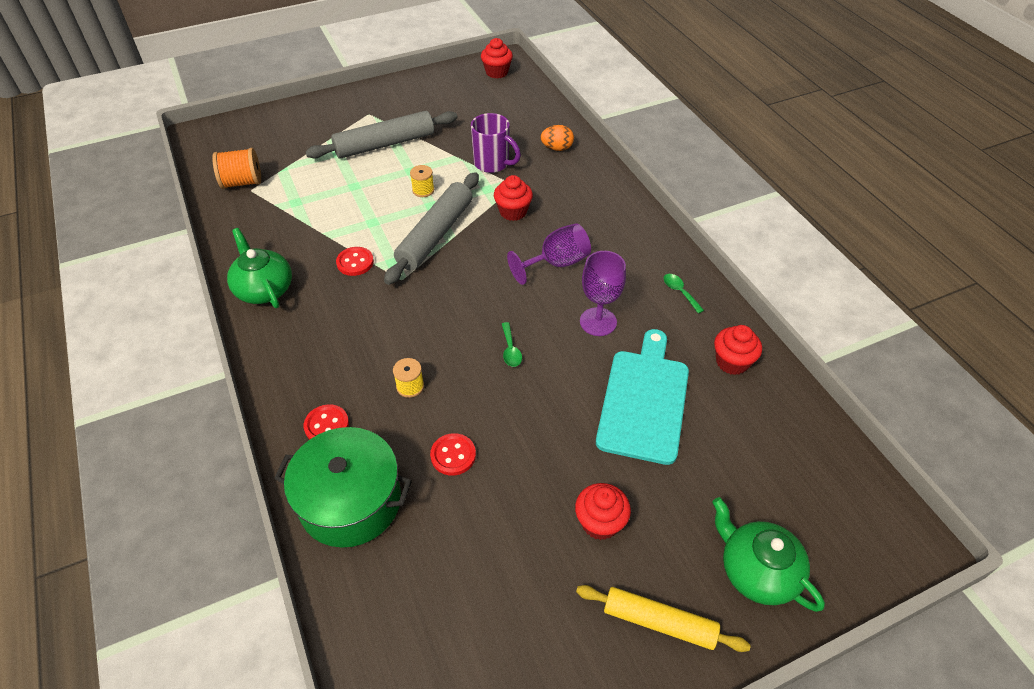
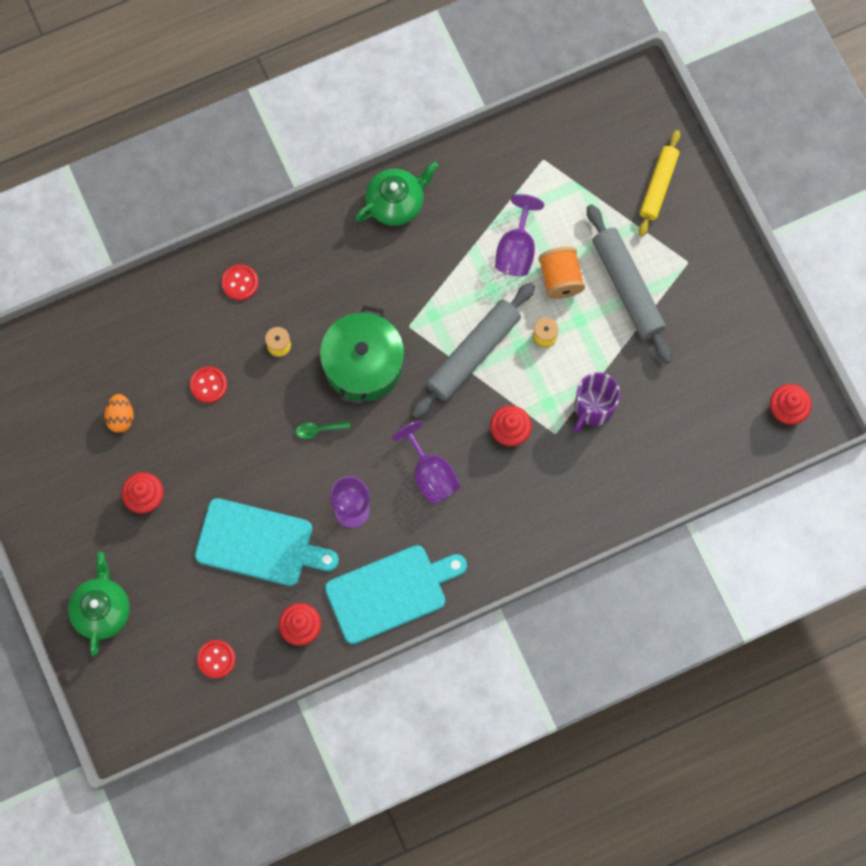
camera: 90 degrees right, 25 degrees up
(242, 182) = (555, 148): orange spool -> orange spool (560, 279)
(336, 206) = (516, 250): none -> purple goblet
(350, 501) = (169, 311): green pot -> green pot (363, 364)
(355, 262) = (432, 280): red button -> red button (216, 659)
(435, 235) = (473, 353): grey rolling pin -> grey rolling pin turned 75 degrees counterclockwise
(557, 148) = (624, 481): orange egg -> orange egg (121, 417)
(659, 622) = (67, 533): yellow rolling pin -> yellow rolling pin (658, 186)
(679, 292) = (390, 592): green spoon -> turquoise cutting board
(756, 571) = (102, 610): green teapot -> green teapot turned 45 degrees counterclockwise

